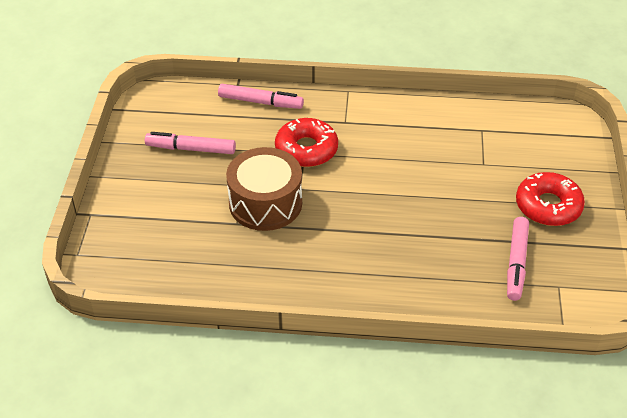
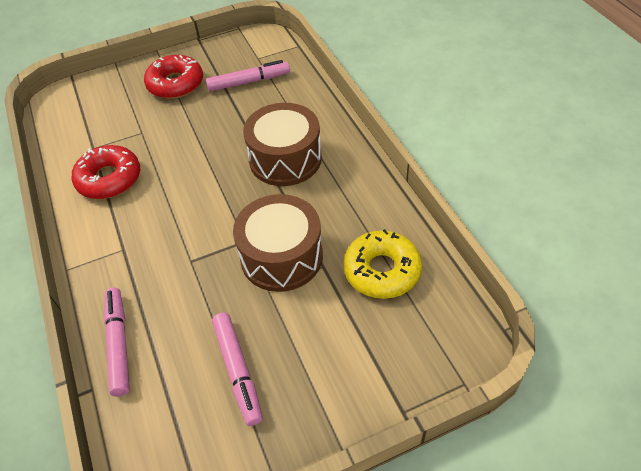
camera: 115 degrees left, 5 degrees up
(202, 255) = (382, 270): none -> yellow donut
(306, 149) = (184, 261): red donut -> red donut (109, 179)
(375, 247) = (285, 159): none -> brown drum

